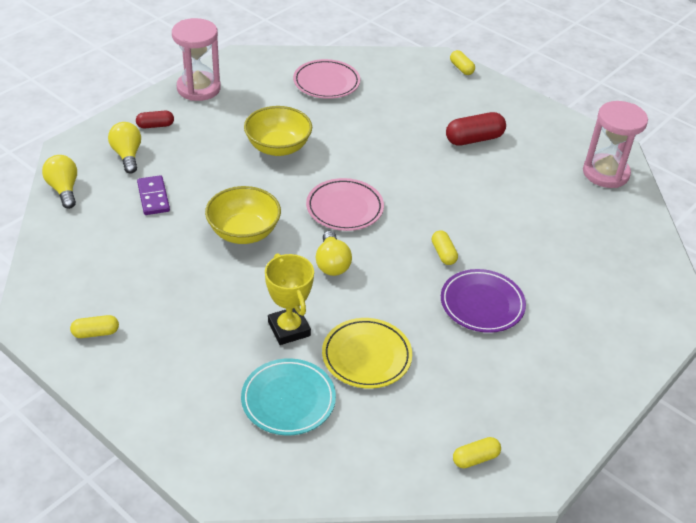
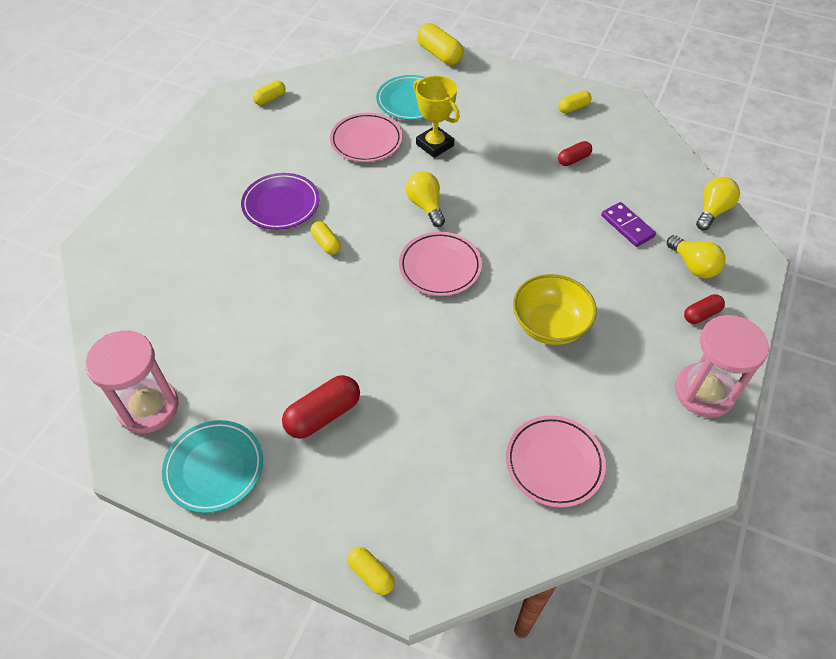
camera: 165 degrees right, 10 degrees up
(64, 189) = (712, 211): yellow light bulb -> yellow light bulb turned 105 degrees counterclockwise
(149, 271) = (573, 159): none -> red capsule
(208, 474) = (439, 54): none -> yellow capsule
(244, 232) = (520, 214): yellow bowl -> none
(366, 356) = (366, 141): yellow plate -> pink plate
(555, 131) = (214, 468): none -> turquoise plate

